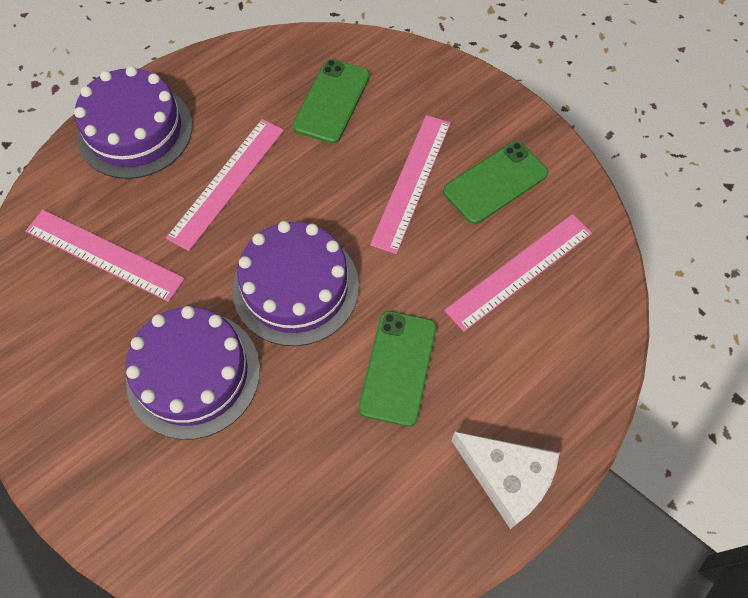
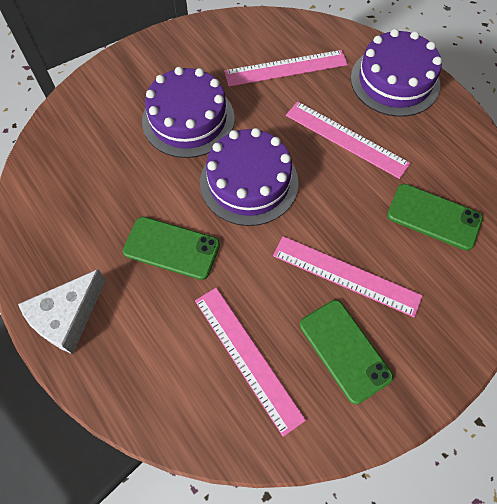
camera: 95 degrees right, 0 degrees up
(104, 255) = (286, 68): pink ruler -> pink ruler turned 45 degrees clockwise

